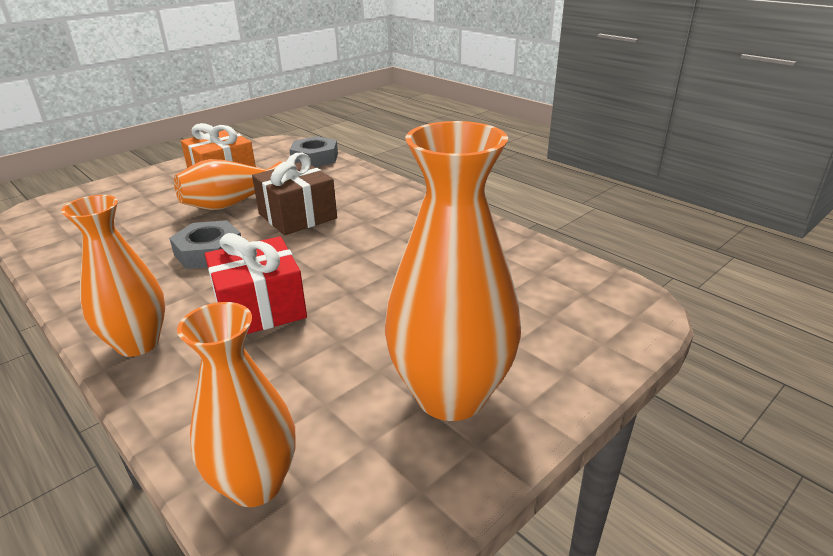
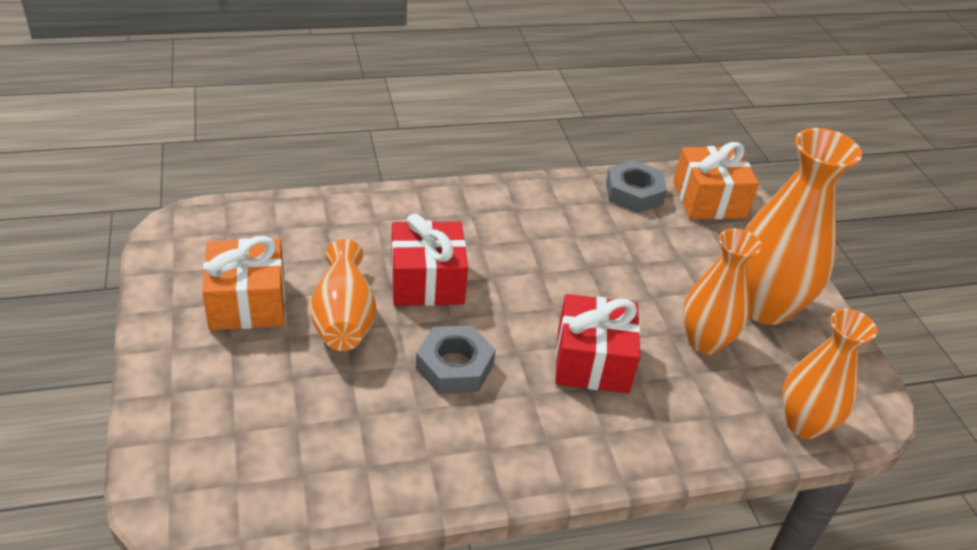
camera: 65 degrees left, 10 degrees up
(138, 343) = (598, 452): orange vase -> orange vase (705, 341)
(297, 216) = (427, 281): brown gift -> red gift
(315, 158) = (276, 216): grey nut -> grey nut (634, 193)
(596, 307) = (709, 200): none -> orange gift

